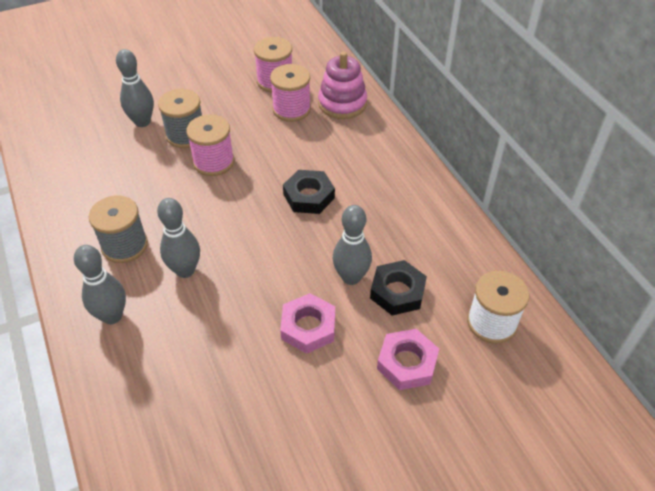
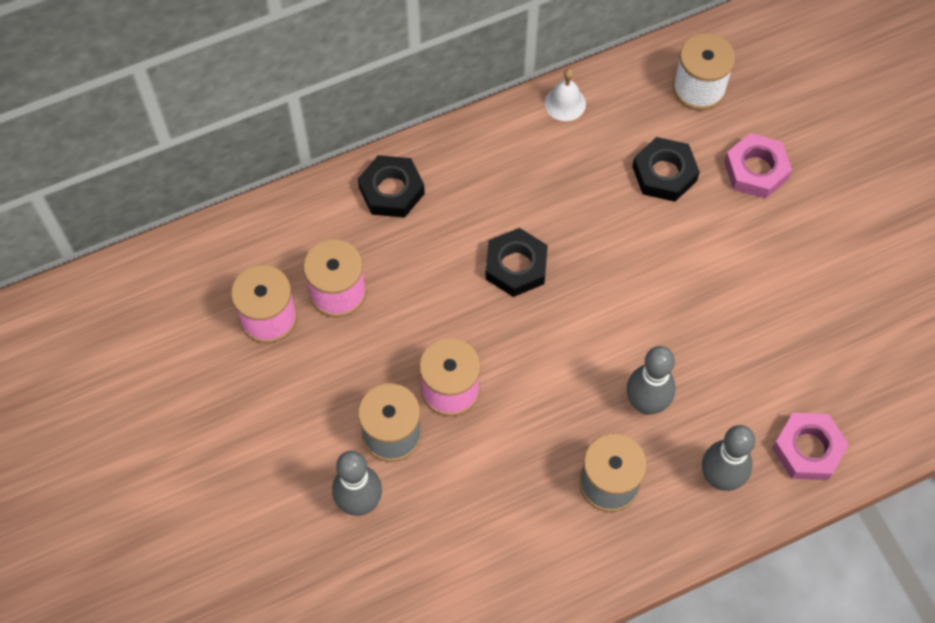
camera: 90 degrees left, 15 degrees up
(308, 327) = (719, 264): pink nut -> pink nut (808, 449)
(342, 103) = (327, 225): pink stacking toy -> none
(351, 277) = (646, 219): grey bowling pin -> none
(370, 132) = (391, 190): none -> black nut
(459, 227) = (565, 103): none -> white bell

